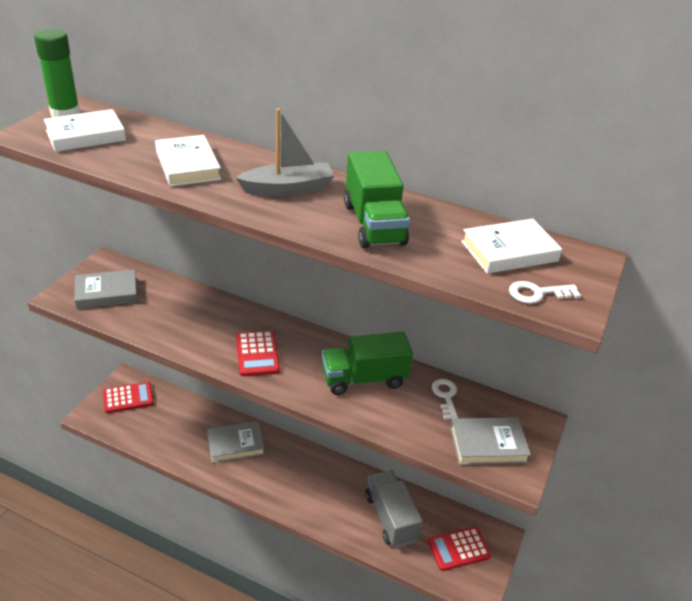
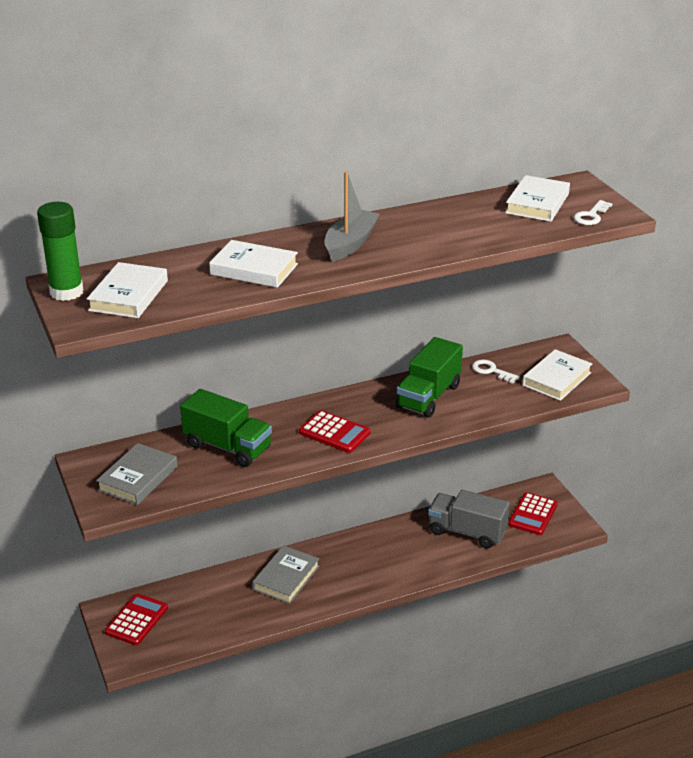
camera: 45 degrees left, 5 degrees down
(374, 224) = (443, 232): green truck -> green truck (227, 447)
(488, 444) = (556, 379): grey book -> white book

